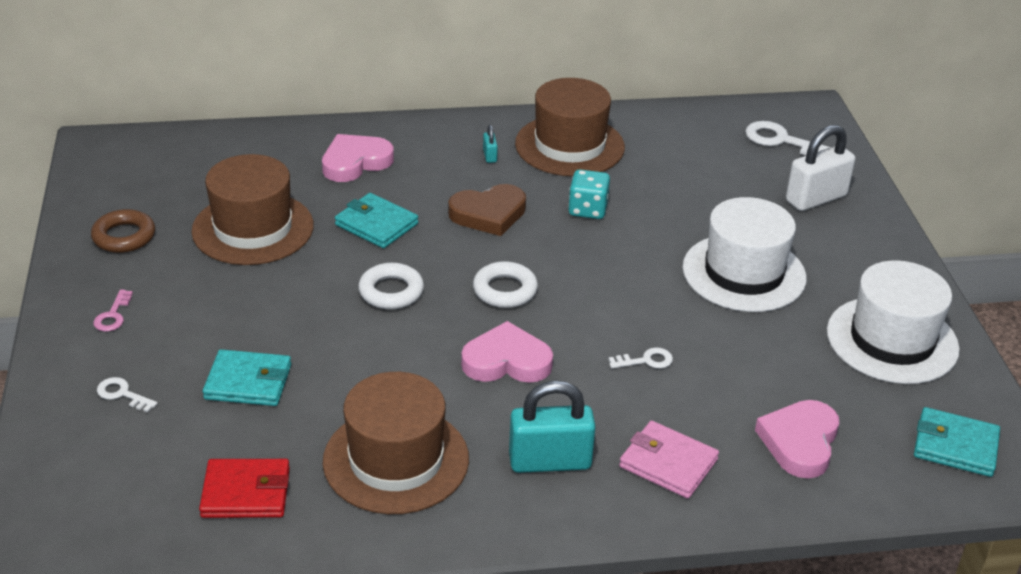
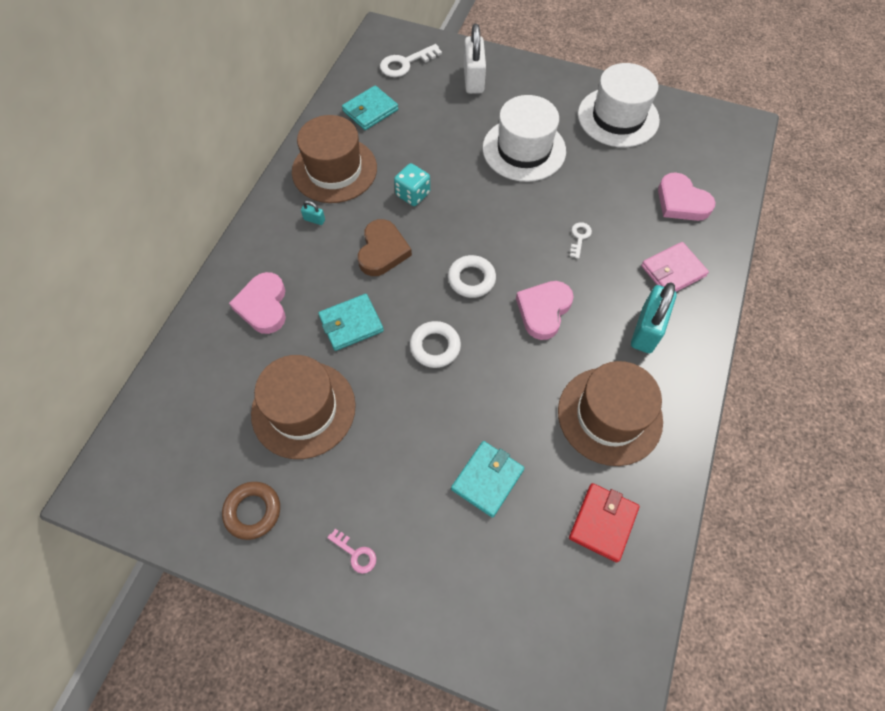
camera: 60 degrees left, 25 degrees up
(122, 394) = (457, 576): white key -> none
(955, 446) = (711, 139): turquoise wallet -> turquoise wallet (370, 110)

